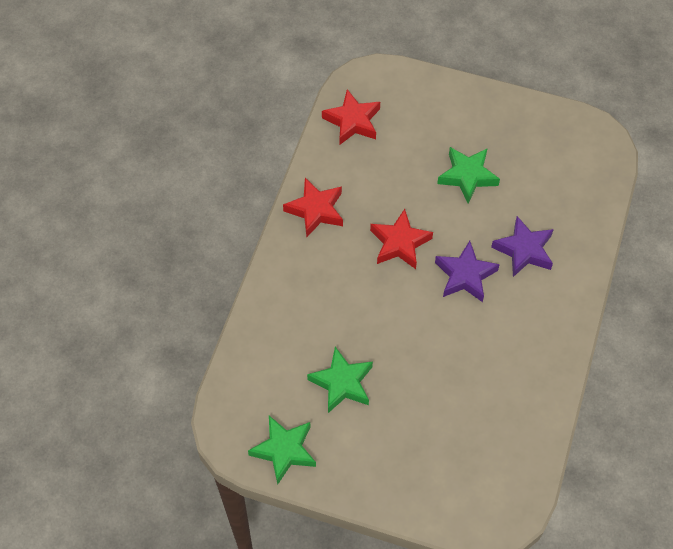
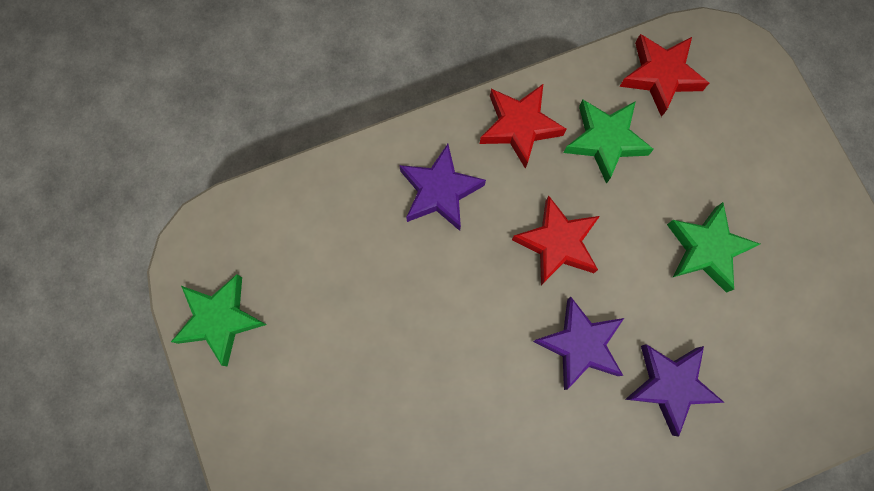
camera: 50 degrees right, 15 degrees up
(315, 278) = (440, 191): none -> purple star
(342, 383) = (342, 317): green star -> green star (605, 141)

